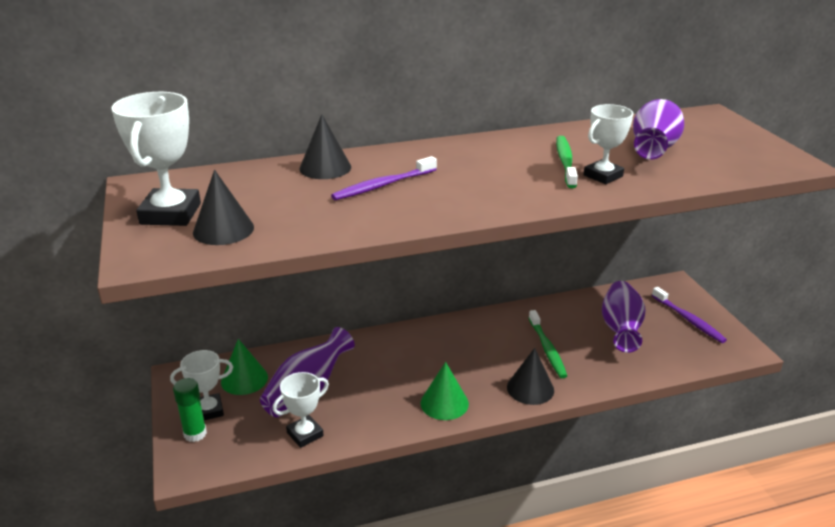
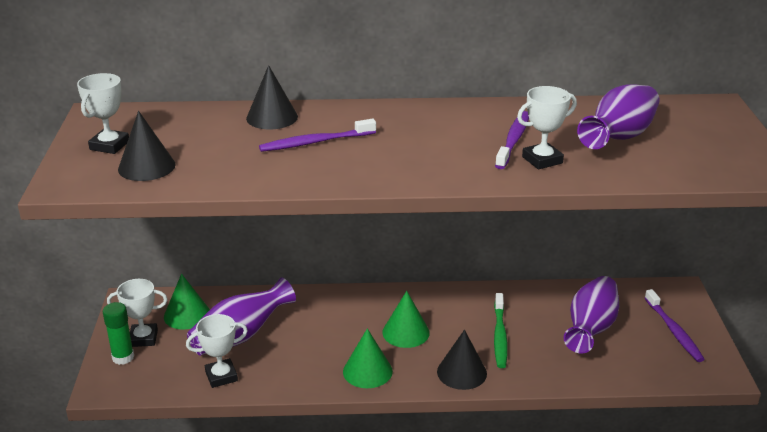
camera: 15 degrees right, 0 degrees up
(171, 214) = (109, 145): white trophy -> white trophy, size x0.65
(462, 360) = (406, 332): none -> green cone
(565, 162) = (513, 140): green toothbrush -> purple toothbrush

